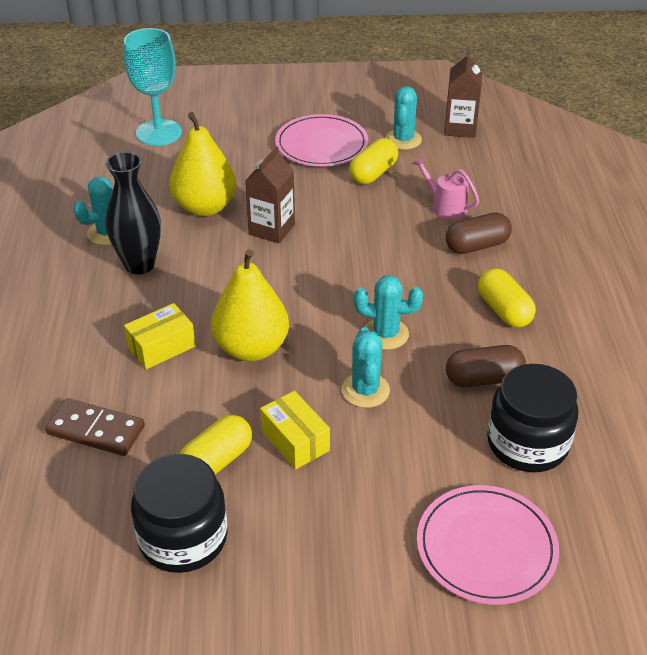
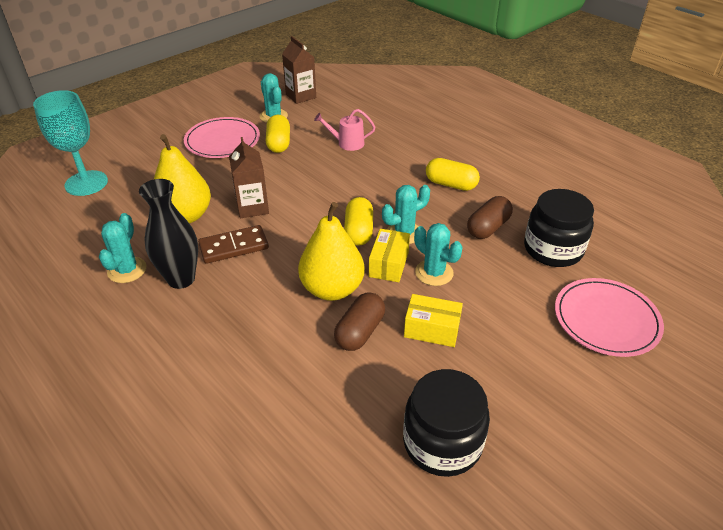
camera: 40 degrees left, 0 degrees up
(96, 430) = (289, 413): brown domino -> brown domino (234, 246)
(161, 347) = (267, 325): yellow box -> yellow box (388, 264)
(216, 461) = (400, 376): yellow capsule -> yellow capsule (358, 231)
(477, 246) = (392, 156): brown capsule -> brown capsule (360, 332)

